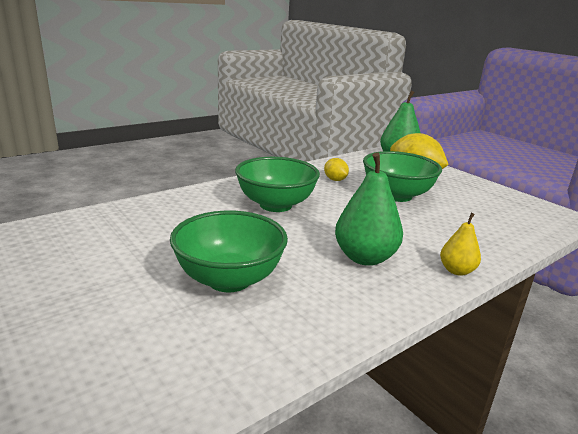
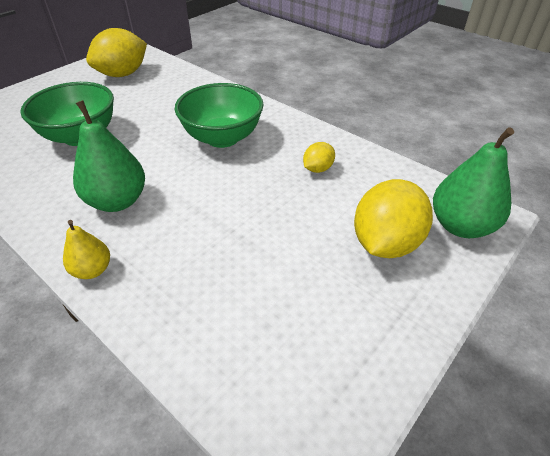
camera: 80 degrees right, 20 degrees up
(73, 247) = (123, 74): none -> yellow lemon
(396, 195) = (293, 223): green bowl -> none

